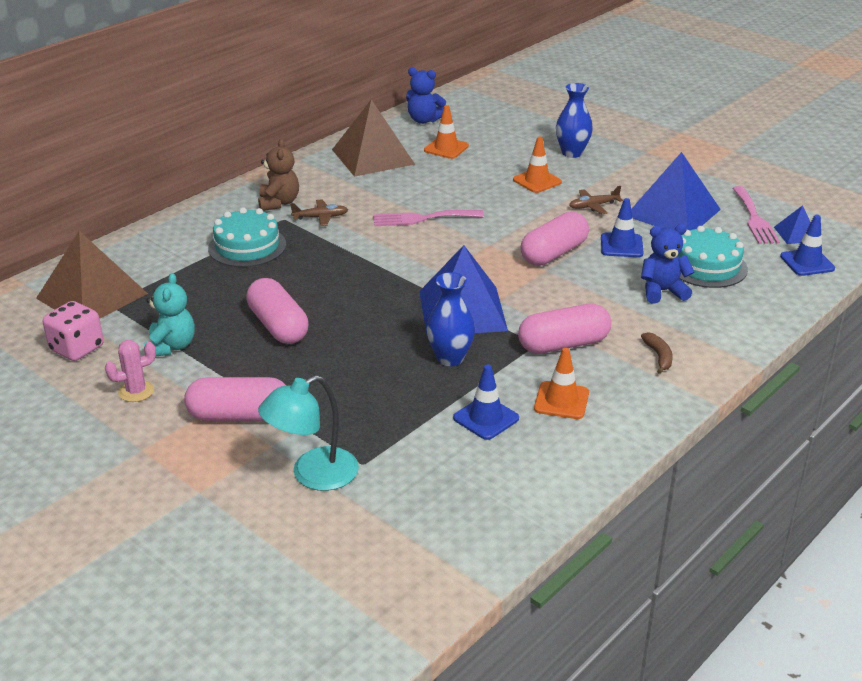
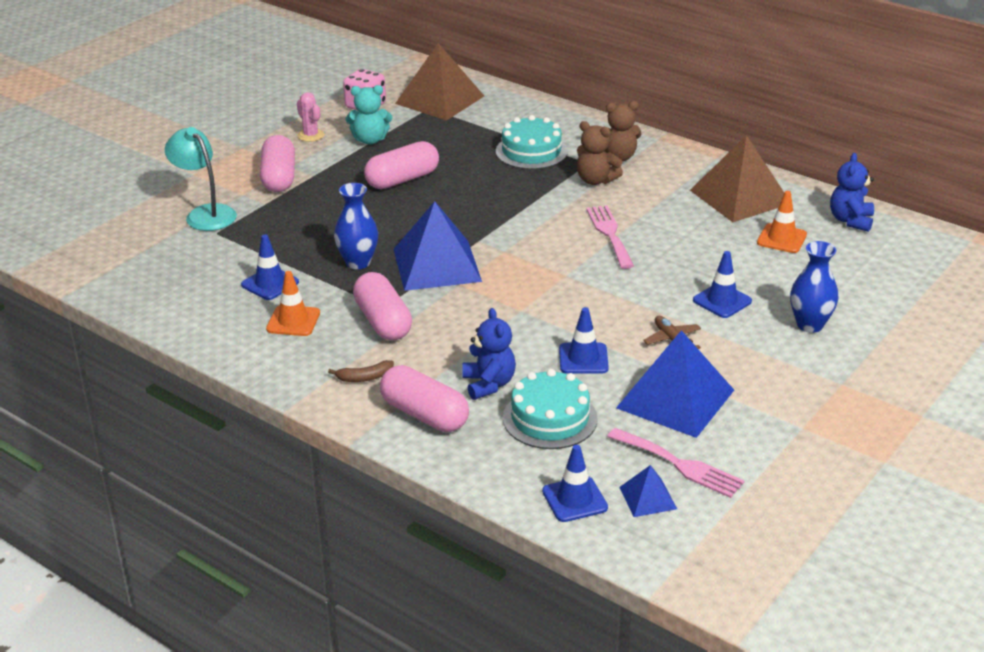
camera: 85 degrees right, 0 degrees up
(320, 217) = (595, 180): brown plane -> brown teddy bear
(537, 181) = (722, 301): orange traffic cone -> blue traffic cone
(554, 253) = (556, 314): pink capsule -> pink capsule (424, 415)
(754, 218) = (679, 464): pink fork -> pink fork turned 135 degrees counterclockwise

